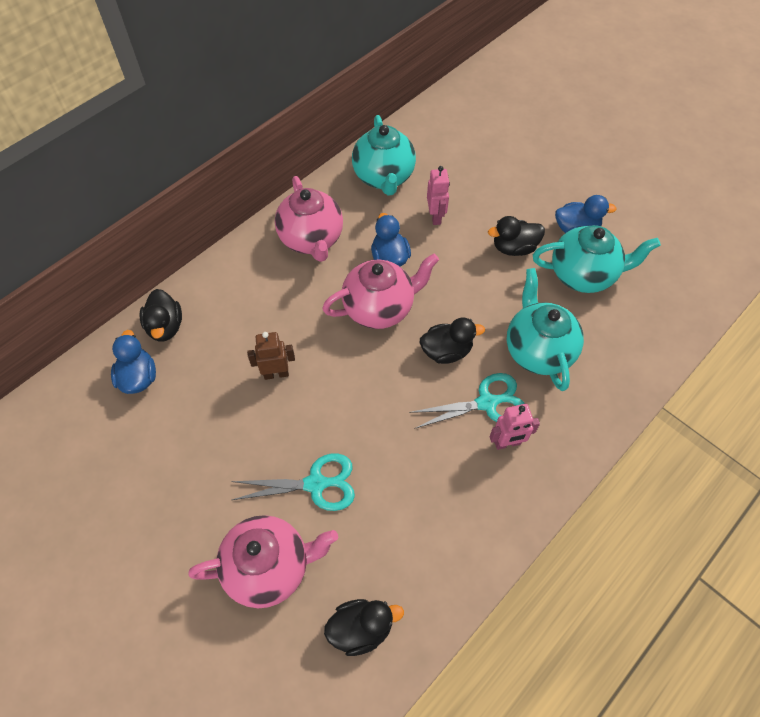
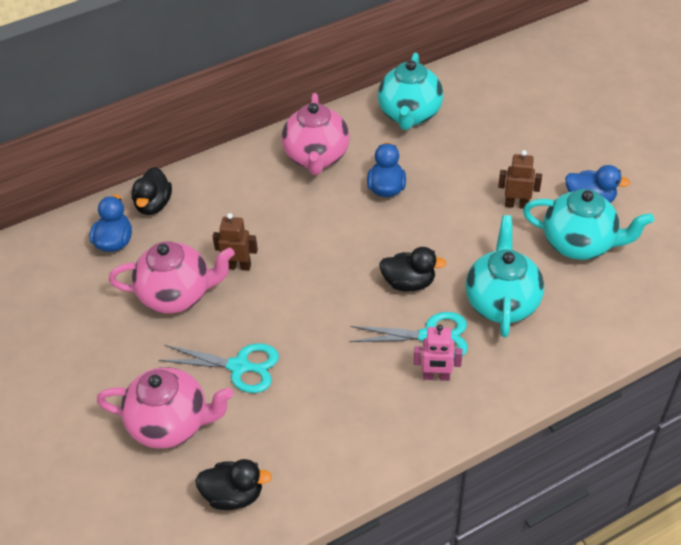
camera: 20 degrees right, 10 degrees down
(380, 308) = (358, 231): pink teapot -> pink teapot (177, 295)
(436, 216) = (447, 160): pink robot -> none
(514, 248) = (516, 204): black duck -> brown robot

